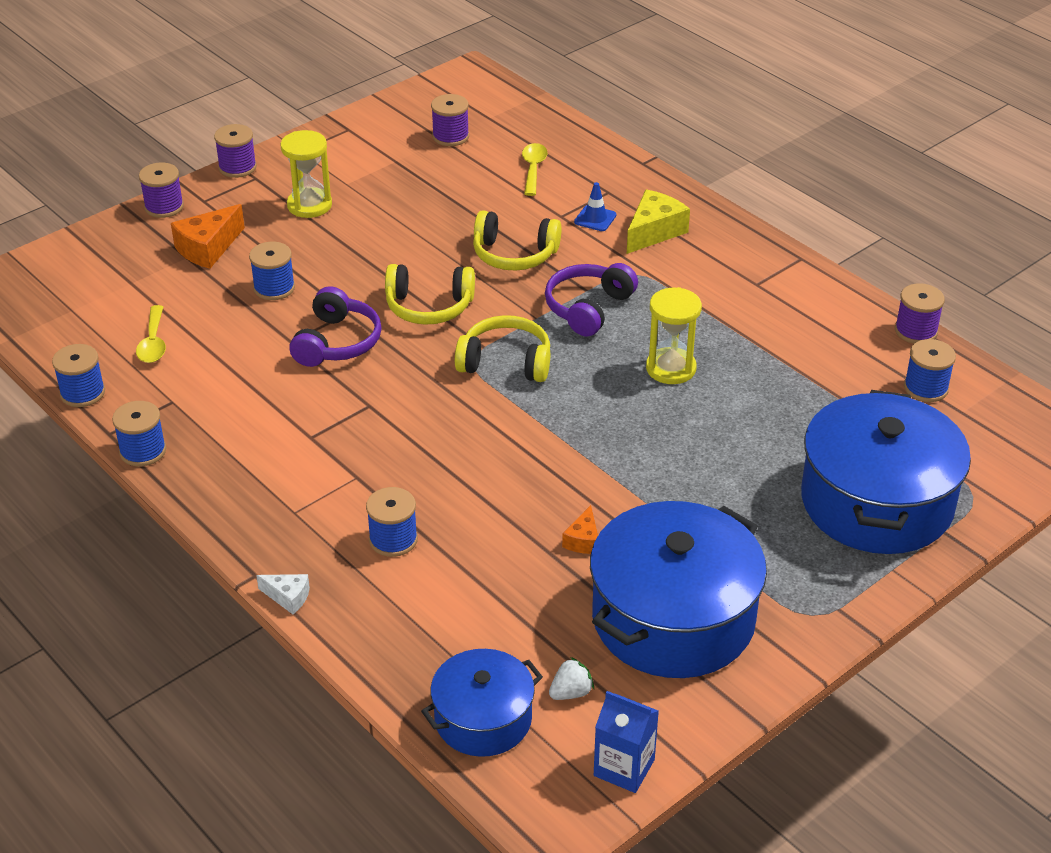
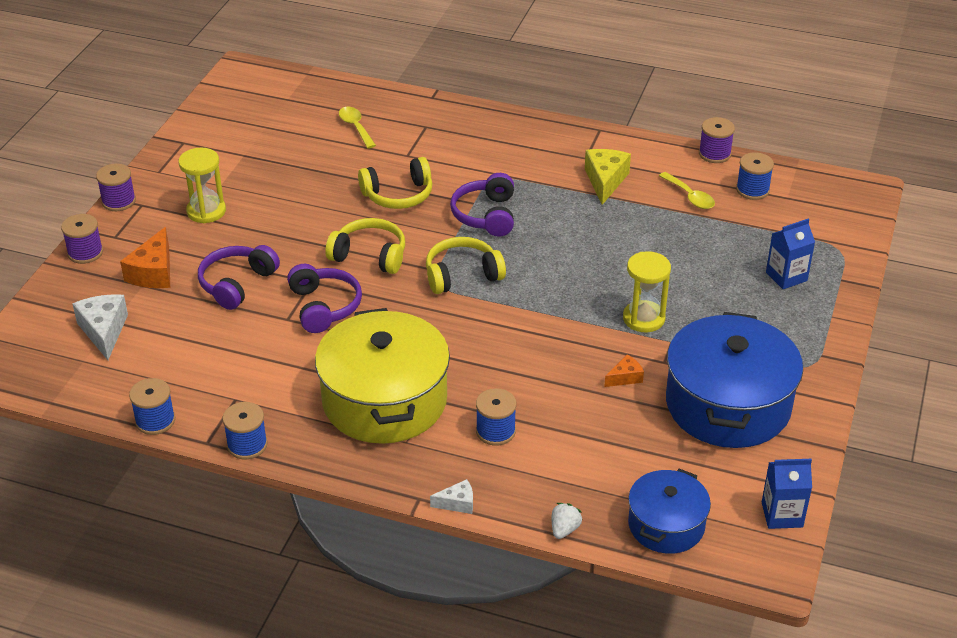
camera: 30 degrees left, 0 degrees up
(114, 288) = (104, 331): none -> white cheese
(153, 342) = (177, 360): yellow spoon -> yellow spoon (689, 196)
(274, 288) = (237, 284): blue spool -> purple headphones
(311, 461) = (384, 400): none -> yellow pot
(429, 307) = (370, 255): yellow headphones -> yellow headphones turned 135 degrees counterclockwise
(450, 136) = (270, 122): purple spool -> none
(571, 692) = (706, 482): white strawberry -> white strawberry (564, 529)
(583, 540) = (625, 377): orange cheese -> orange cheese turned 105 degrees counterclockwise
(595, 218) = (433, 149): blue traffic cone -> none
(654, 232) = (484, 144): yellow cheese -> yellow cheese (605, 181)
(671, 368) = (580, 237): yellow hourglass -> yellow hourglass (643, 318)
(877, 502) = (786, 276): blue pot -> blue carton

